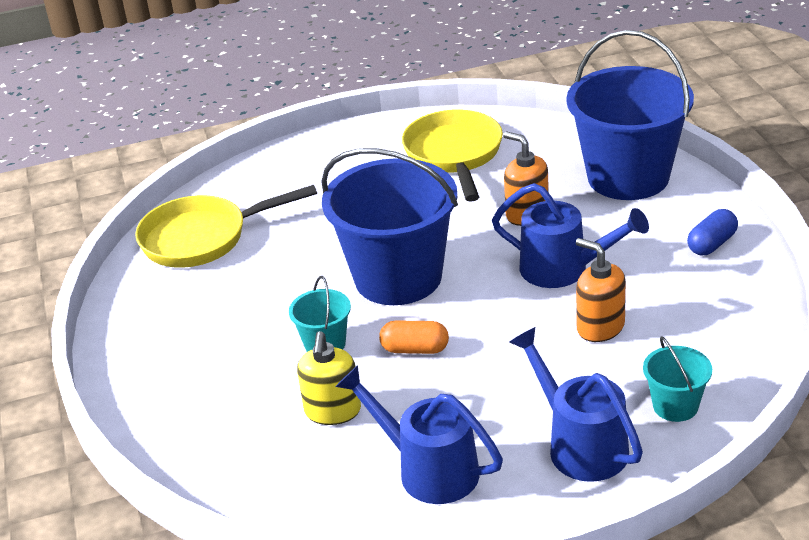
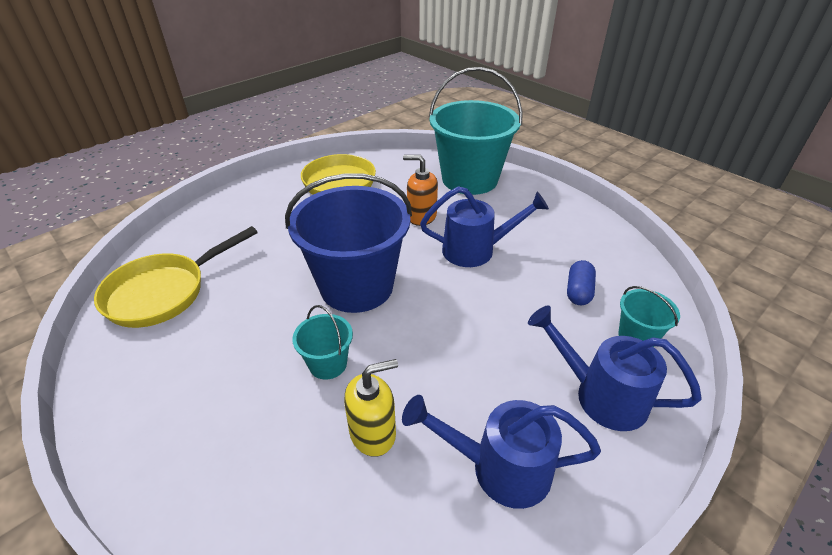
camera: 30 degrees left, 5 degrees up
(332, 411) = (373, 433): yellow soap dispenser -> yellow soap dispenser turned 90 degrees counterclockwise
(415, 349) = (409, 346): orange capsule -> none
(600, 327) = (534, 288): orange soap dispenser -> none
(628, 177) = (469, 179): blue bucket -> turquoise bucket
(712, 244) = (556, 211): blue capsule -> blue capsule (578, 291)

